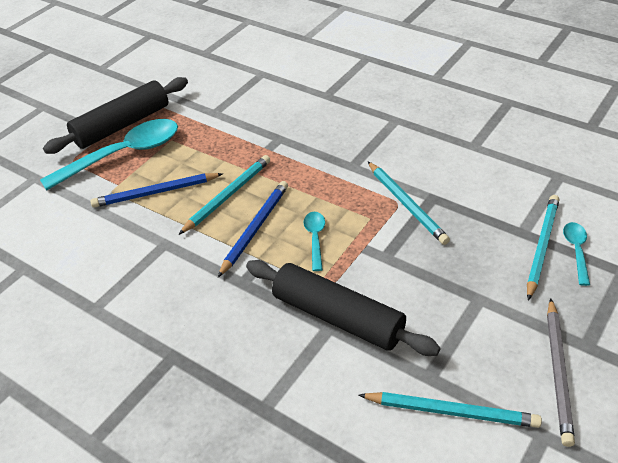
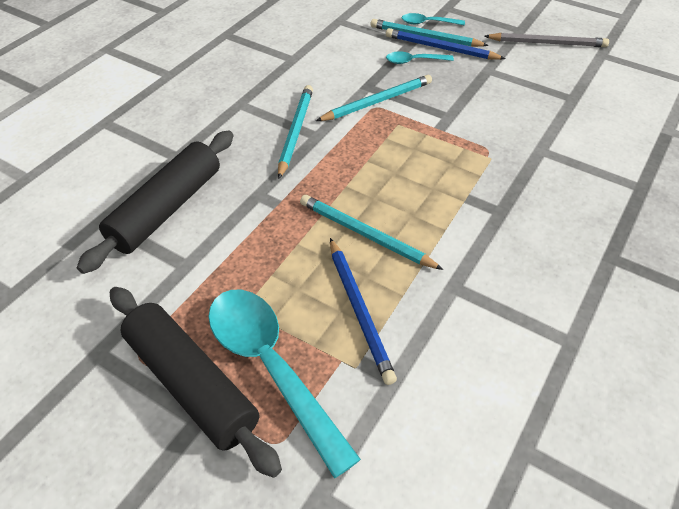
camera: 95 degrees left, 5 degrees up
(255, 228) = (420, 207): blue pencil -> blue pencil (441, 48)
(315, 238) = (430, 161): turquoise spoon -> turquoise spoon (414, 61)
(338, 317) = (528, 145): black rolling pin -> black rolling pin (167, 209)
(451, 411) = (599, 89): turquoise pencil -> turquoise pencil (295, 132)

